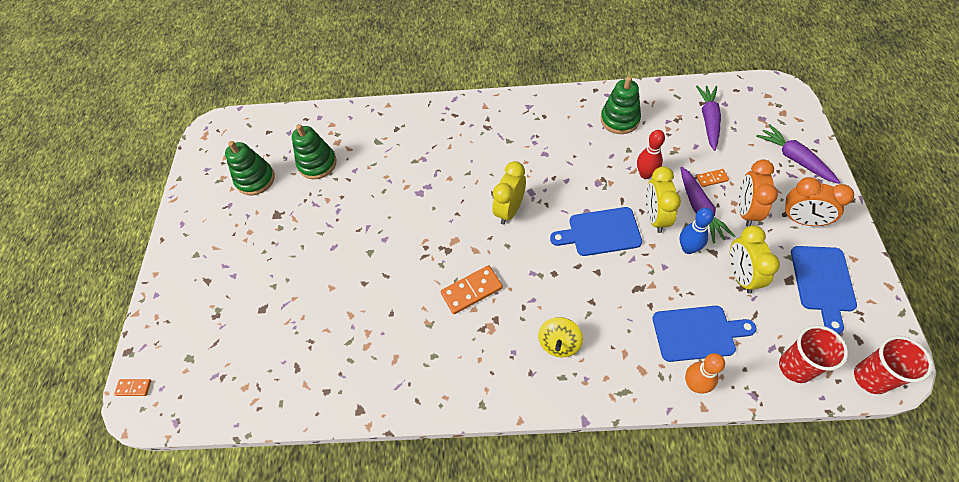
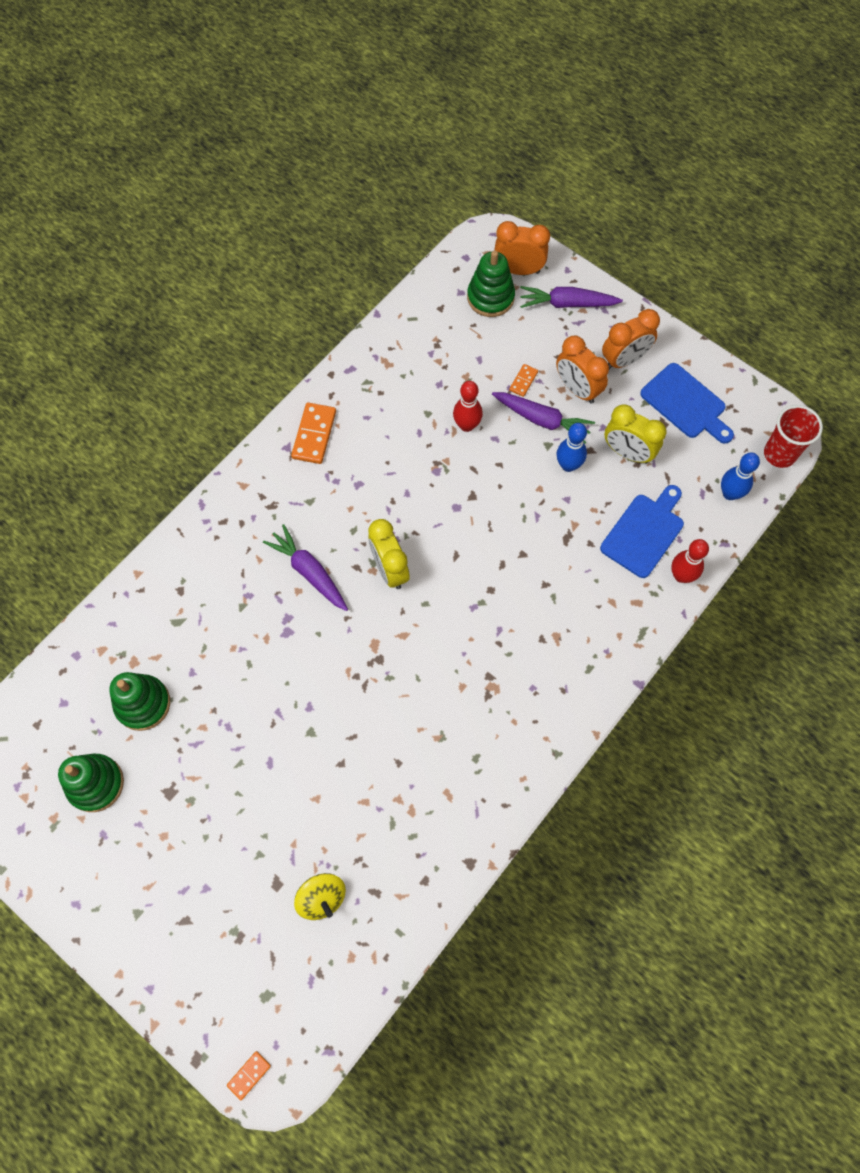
camera: 55 degrees left, 10 degrees up
(471, 291) = (442, 673): orange domino -> orange domino (314, 435)
(559, 343) = (558, 644): yellow spinning top -> yellow spinning top (322, 898)
(600, 232) = (488, 516): blue cutting board -> none
(619, 119) = (387, 388): green stacking toy -> green stacking toy (490, 297)
(655, 217) = (515, 460): yellow clock -> none
(695, 384) = (681, 575): orange bowling pin -> red bowling pin
(708, 120) = (464, 322): purple carrot -> purple carrot (309, 572)
(780, 118) = (518, 270): none -> orange clock
(795, 367) = (729, 493): red cup -> blue bowling pin

